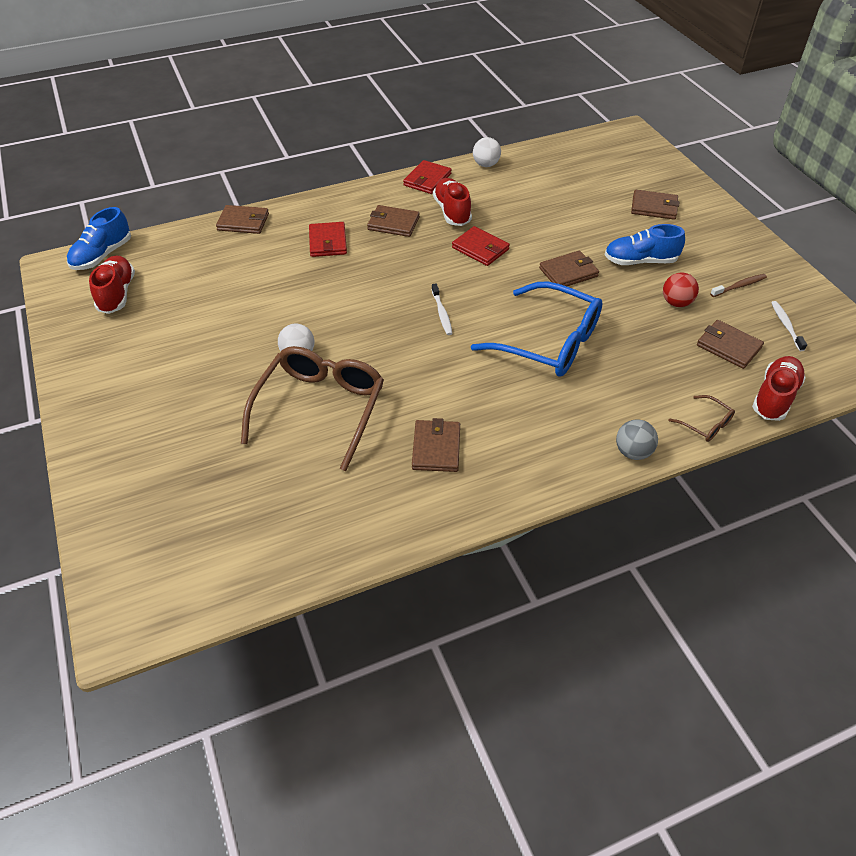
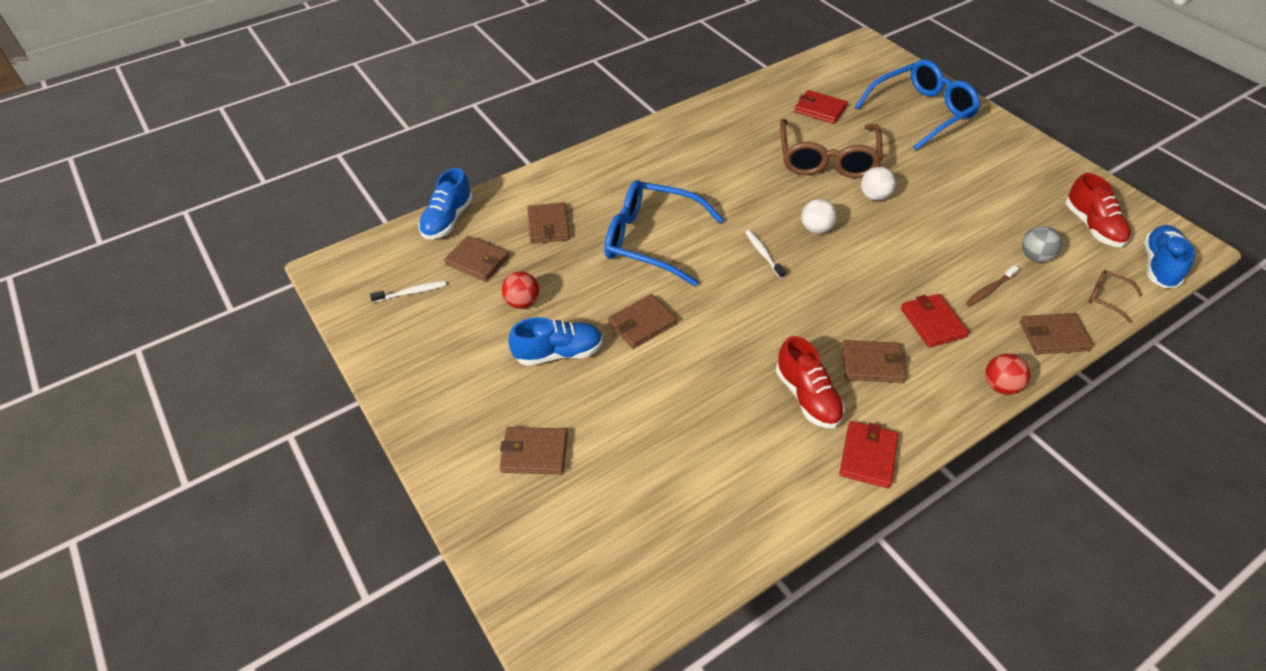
camera: 170 degrees right, 0 degrees up
(154, 461) = (921, 112): none -> blue glasses
(311, 200) = (1000, 386): none -> red ball
(436, 448) = (724, 146): brown wallet -> brown wallet (548, 225)
(480, 248) = (751, 341): red wallet -> red wallet (820, 109)
(486, 165) = (794, 508): white ball -> white ball (816, 229)
(633, 452) = (573, 164): grey ball -> grey ball (1035, 257)
(705, 424) = (513, 190): brown glasses -> brown glasses (1107, 298)
(739, 286) = (447, 335): brown toothbrush -> brown toothbrush (989, 290)
(774, 397) = (447, 220): red shoe -> blue shoe
(786, 325) = (411, 292): white toothbrush -> white toothbrush turned 90 degrees counterclockwise

